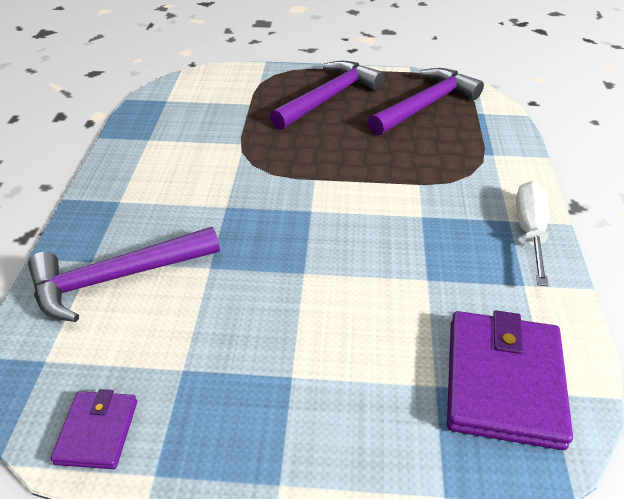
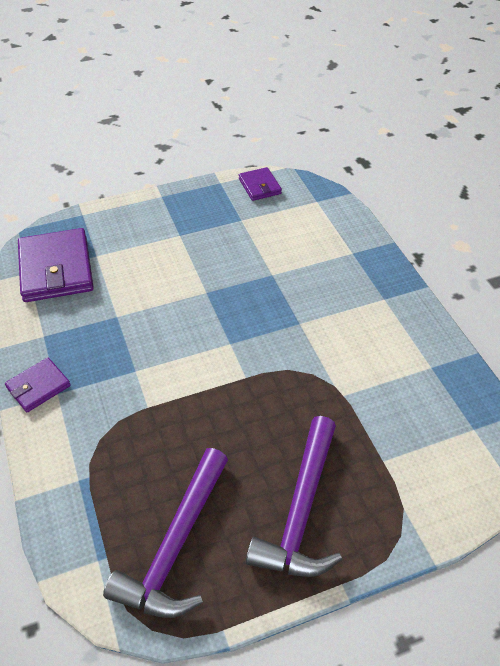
camera: 155 degrees right, 5 degrees up
(116, 278) = (324, 248): purple hammer -> none
(530, 231) = (38, 387): white screwdriver -> purple wallet

